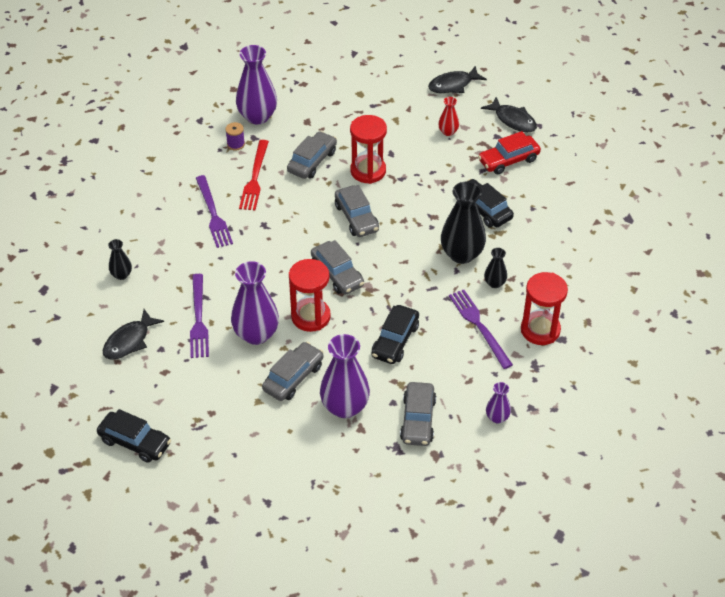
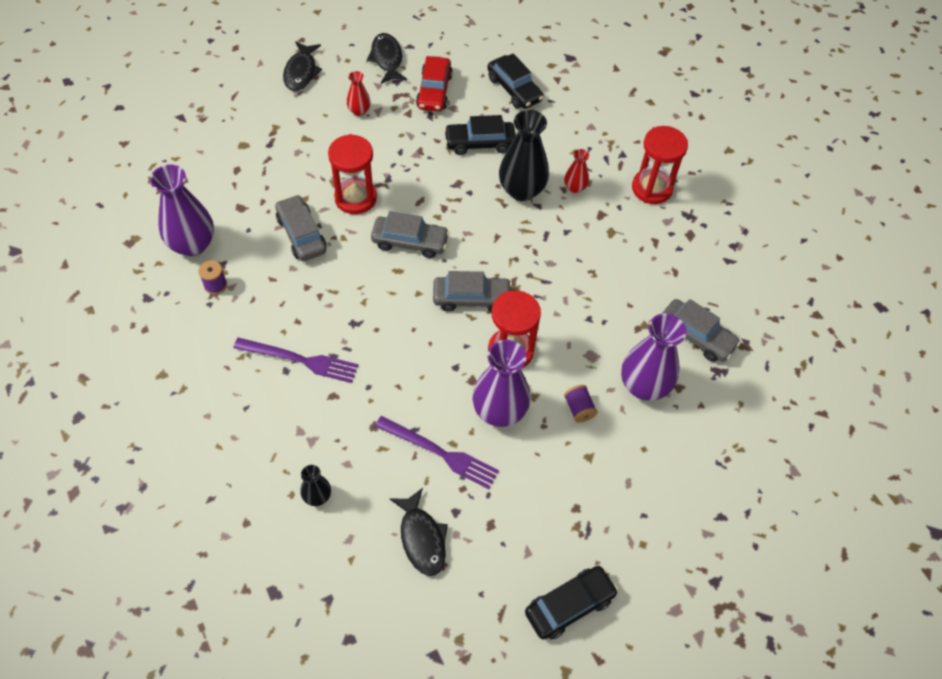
camera: 60 degrees left, 10 degrees up
(255, 178) = (280, 295): red fork -> none
(293, 377) = (579, 409): grey car -> purple spool
(395, 341) = (590, 300): black car -> black car (514, 89)
(479, 326) = (617, 228): purple fork -> none
(494, 283) = (574, 187): black vase -> red vase
(497, 417) = (730, 276): purple vase -> none
(513, 120) = (387, 59): black fish -> black fish turned 90 degrees counterclockwise

